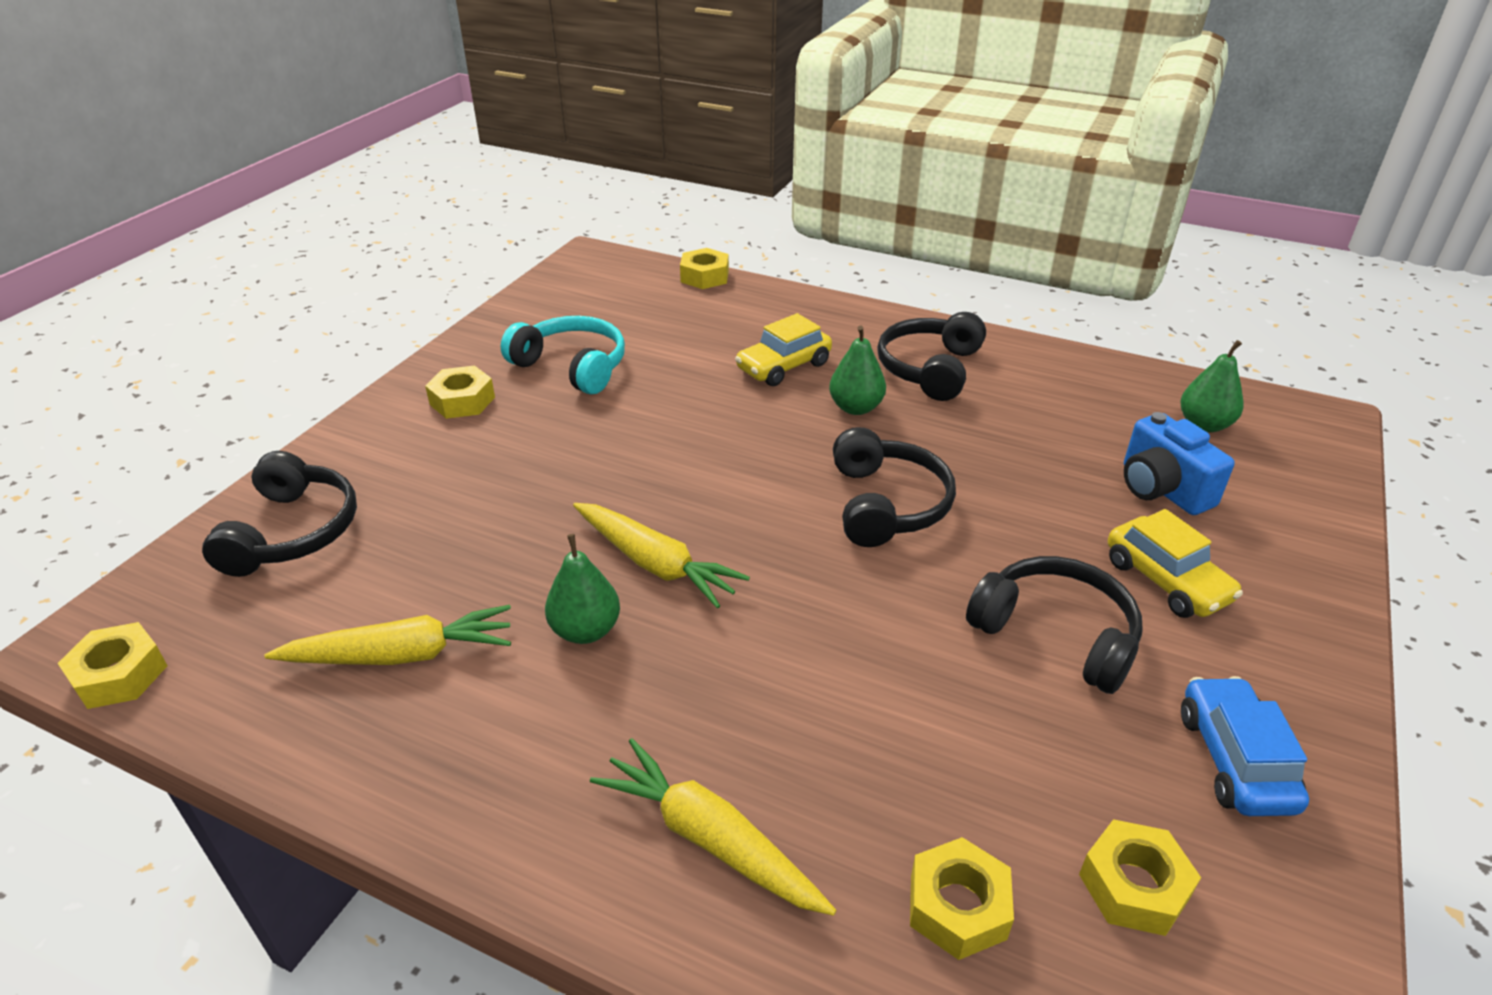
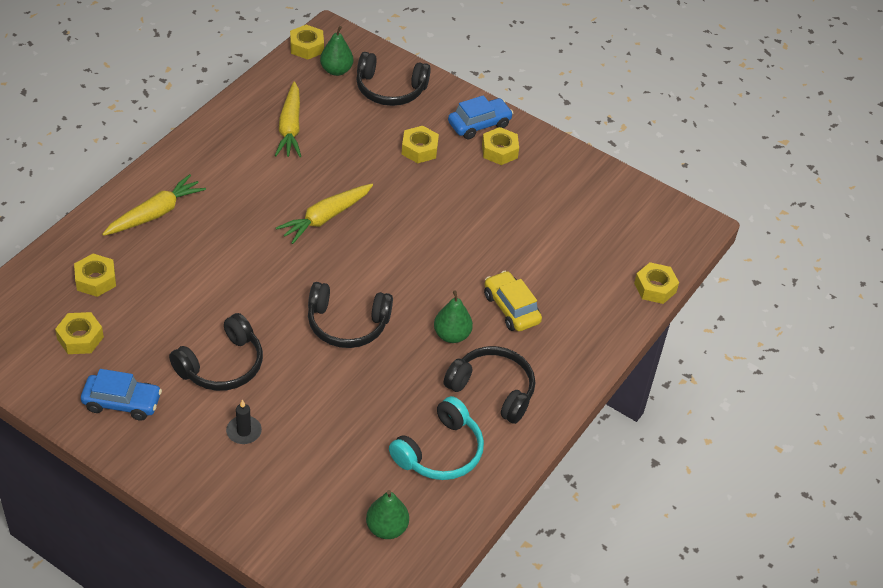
camera: 95 degrees right, 10 degrees up
(398, 425) = (479, 124): none -> blue car
(462, 478) = (419, 149): none -> yellow nut
(572, 367) = (531, 202): turquoise headphones -> turquoise headphones (440, 451)
(586, 630) = (285, 188): green pear -> green pear (336, 70)
(1161, 489) = (323, 468): blue camera -> none
(1166, 581) = (244, 431): yellow car -> black candle

